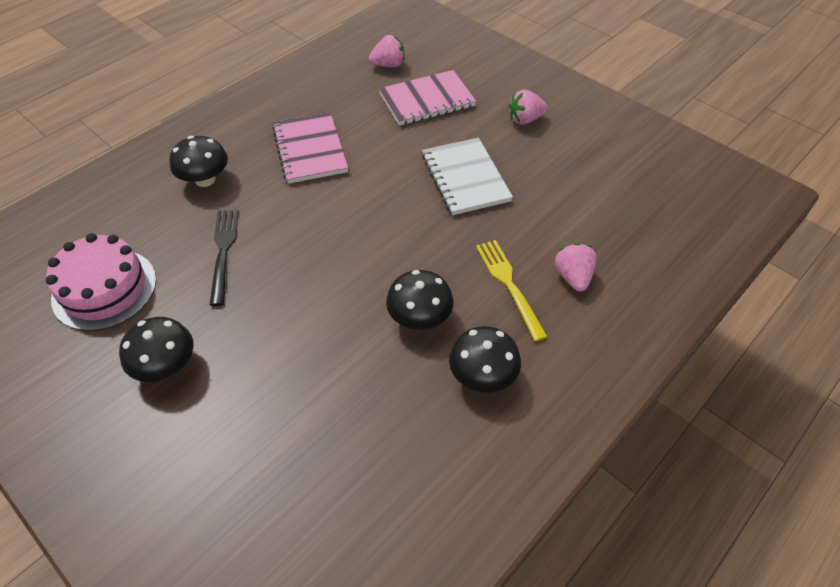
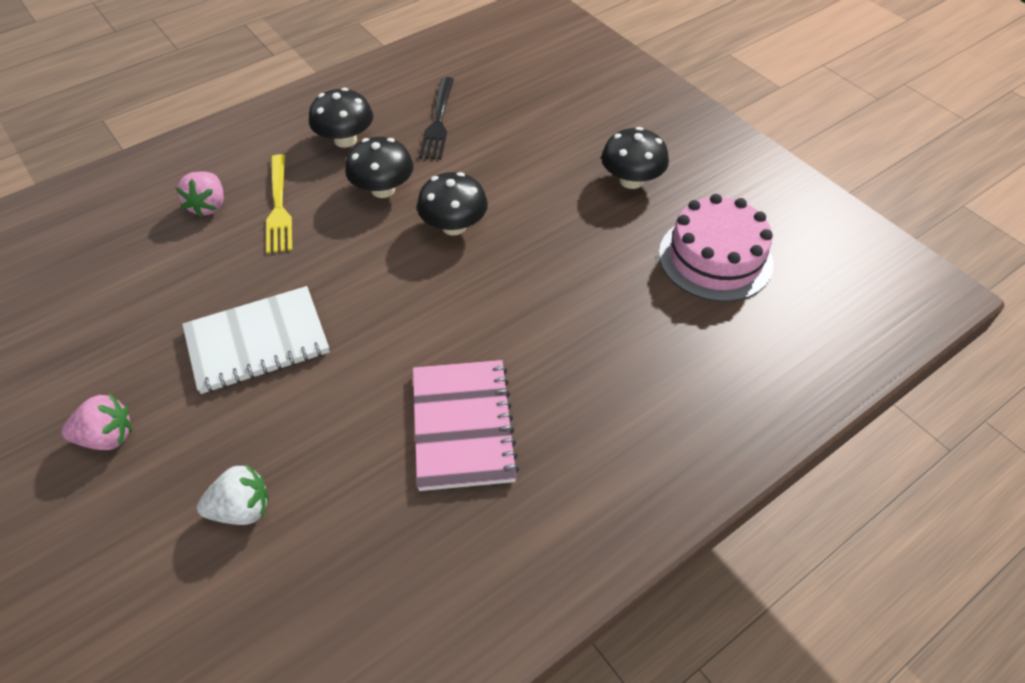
camera: 170 degrees left, 0 degrees up
(205, 179) = (620, 392): black mushroom -> black mushroom (454, 226)
(223, 251) = (585, 283): black fork -> black fork (438, 122)
(388, 65) = (273, 630): pink strawberry -> none
(427, 100) = (242, 509): pink notebook -> white strawberry
(465, 178) = (257, 342): white notebook -> white notebook turned 75 degrees clockwise

